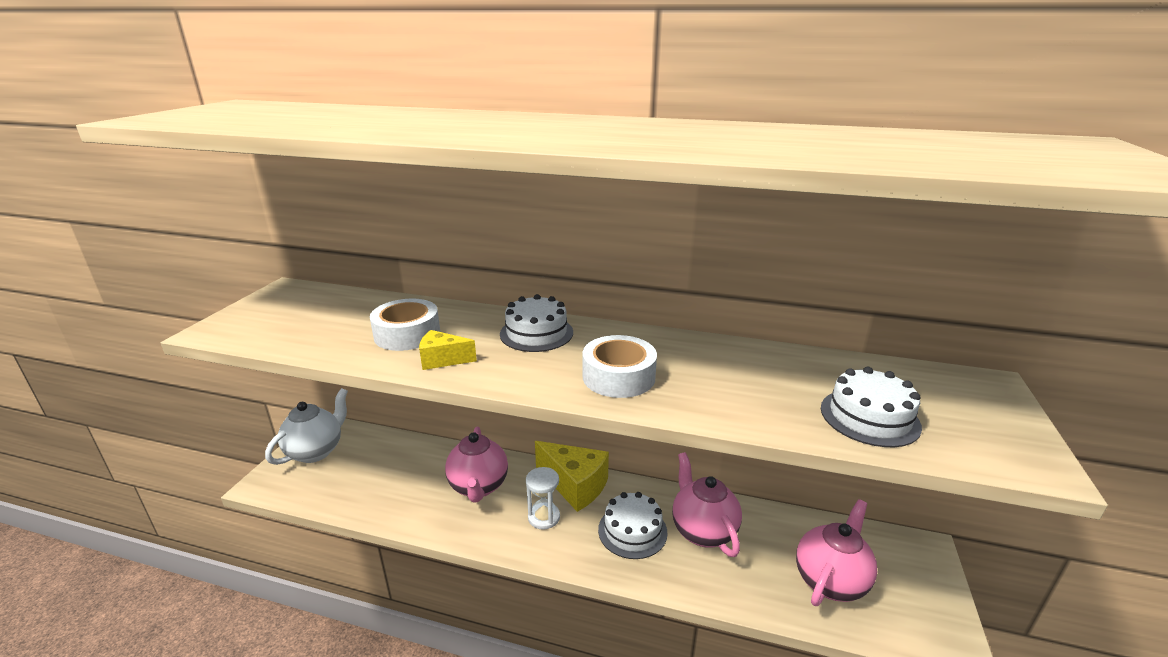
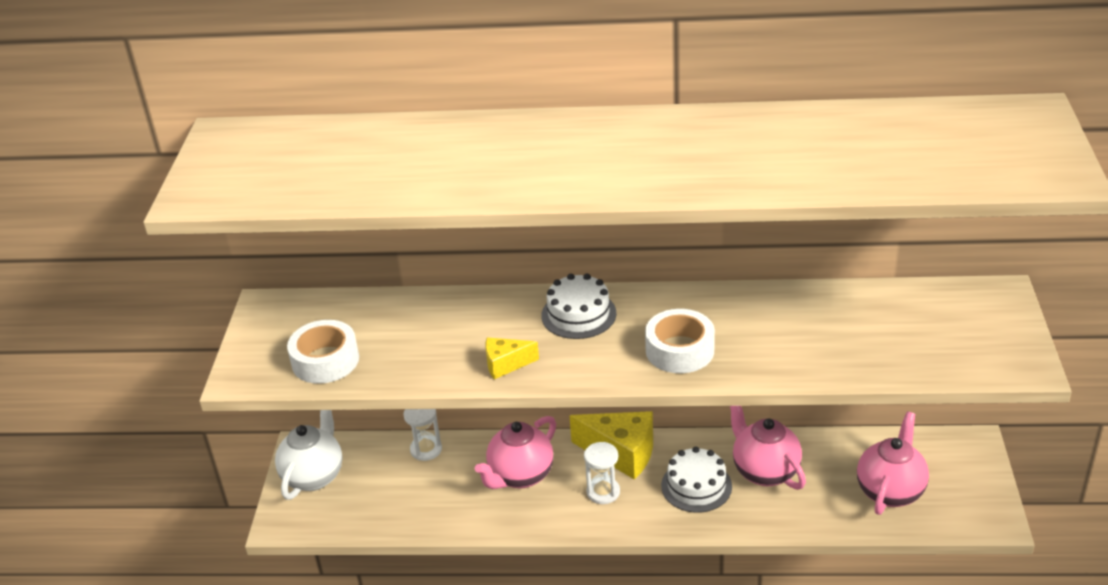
camera: 10 degrees left, 10 degrees up
(407, 334) = (449, 341): white tape -> white tape (325, 360)
(415, 448) = (426, 449): none -> white hourglass
(479, 487) = (520, 476): pink teapot -> pink teapot turned 60 degrees clockwise
(869, 417) = (902, 349): white cake -> none

